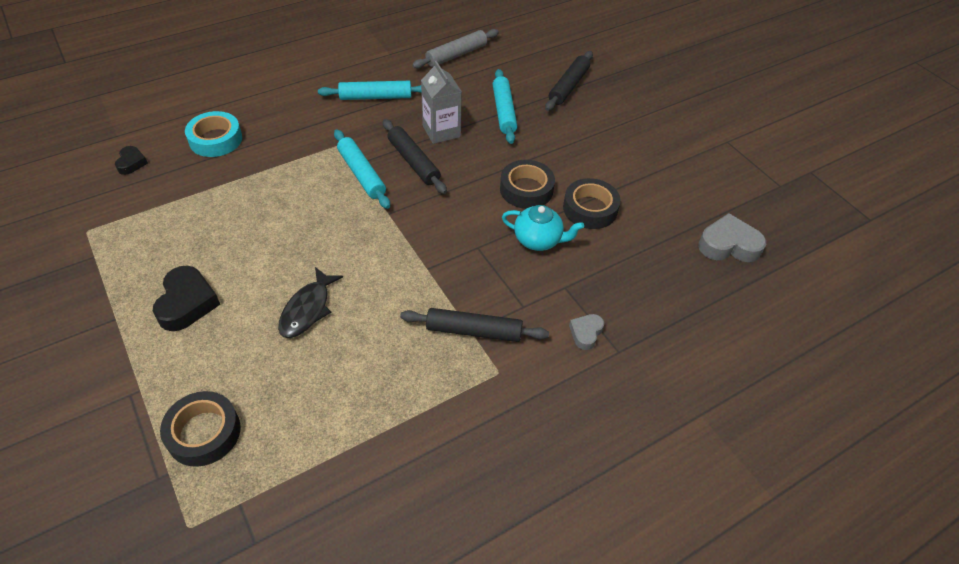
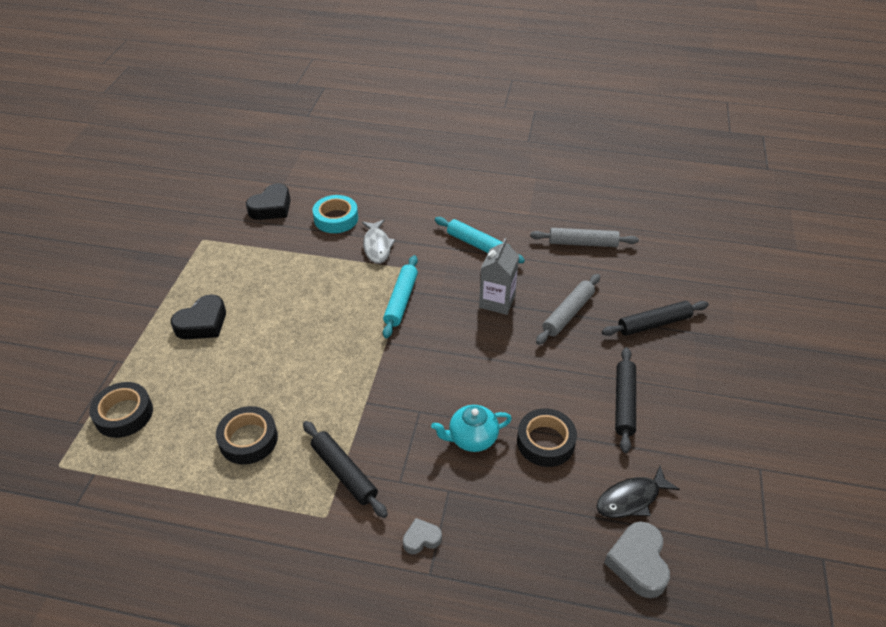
camera: 45 degrees right, 5 degrees down
(131, 163) = (271, 207): black heart -> black heart, size x1.77
(285, 142) = (377, 246): none -> grey fish
(307, 309) = (261, 376): black fish -> black fish (631, 499)
(413, 162) = (448, 313): black rolling pin -> black rolling pin (624, 403)
(503, 111) = (568, 313): turquoise rolling pin -> grey rolling pin
(526, 189) = (510, 390): black tape -> black tape (248, 439)
(538, 240) = (472, 438): turquoise teapot -> turquoise teapot turned 105 degrees clockwise
(728, 245) = (638, 563): grey heart -> grey heart turned 135 degrees counterclockwise

